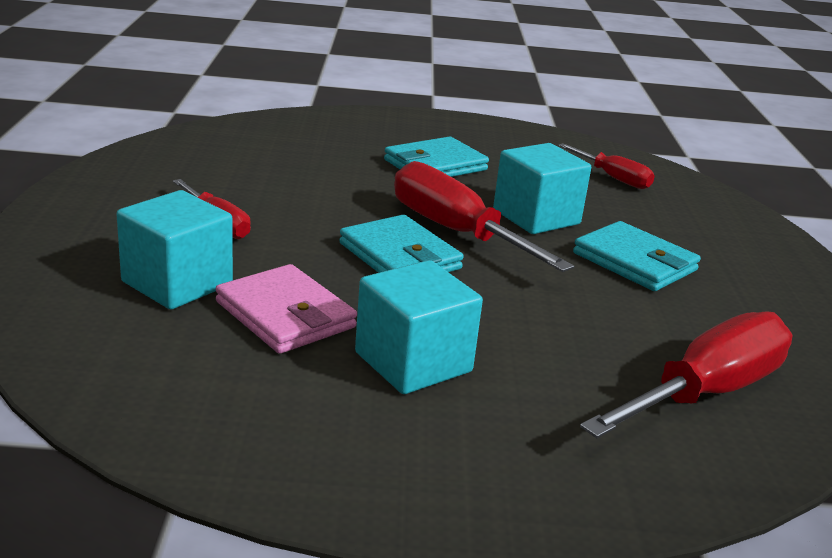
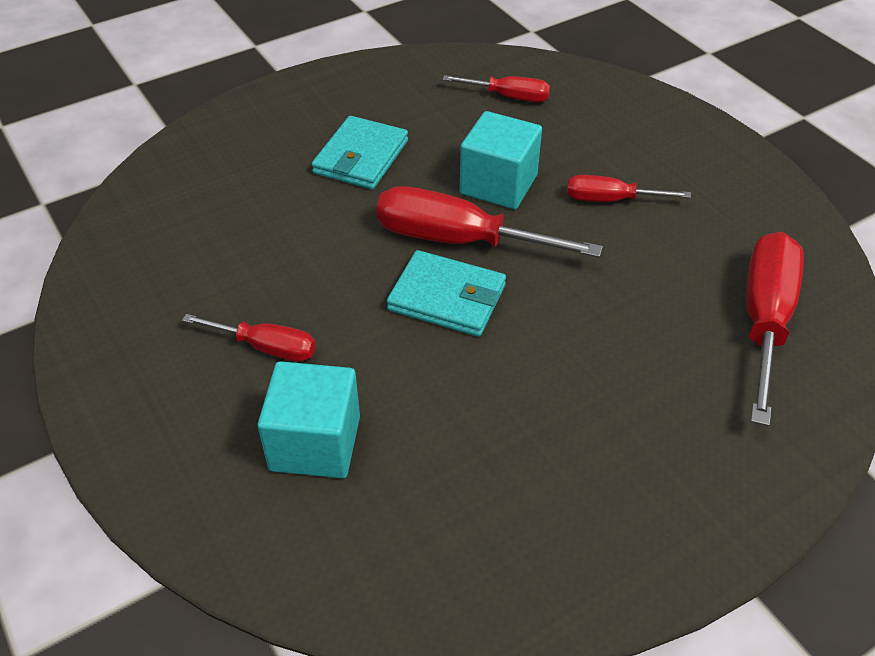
camera: 30 degrees left, 20 degrees up
(285, 315) = (434, 424): pink wallet -> none
(413, 362) = (569, 415): turquoise cube -> none
(634, 262) = (610, 200): turquoise wallet -> red screwdriver

